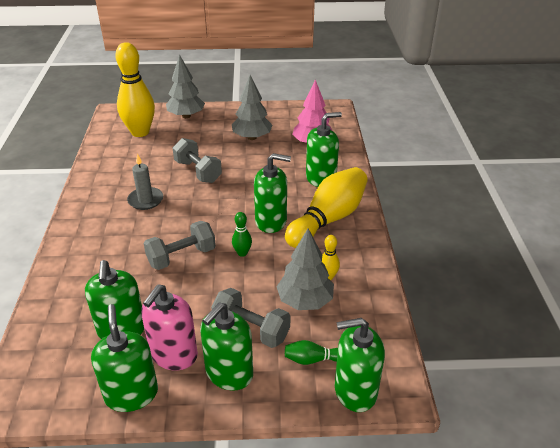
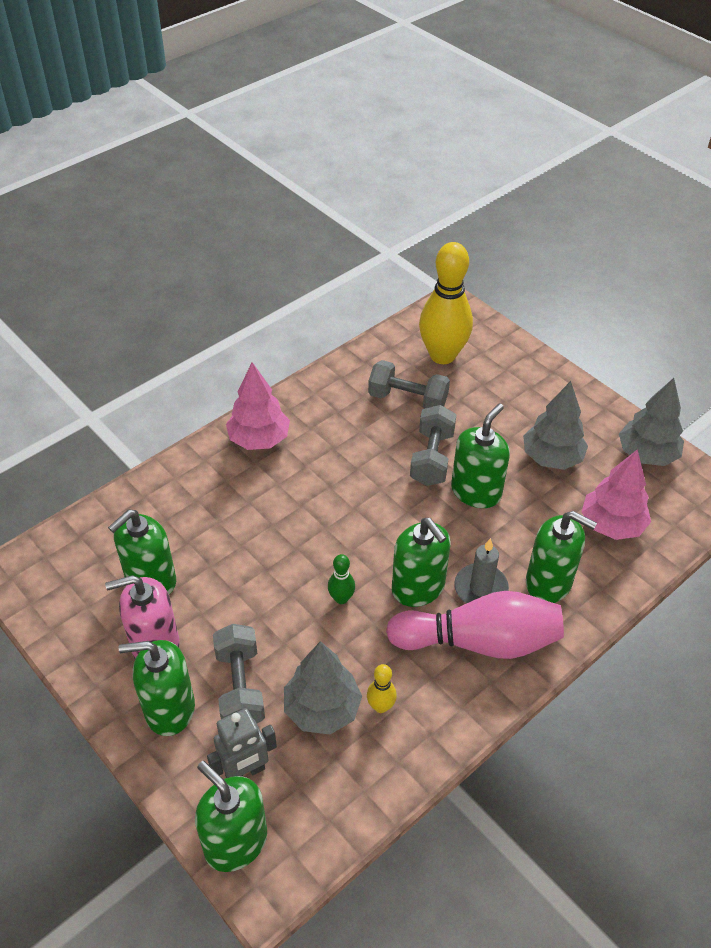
camera: 50 degrees right, 10 degrees up
(89, 224) = (259, 439): none -> pink tree
(131, 394) = (86, 648): green soap dispenser -> green soap dispenser (476, 491)
(145, 200) = (338, 452): grey candle -> grey candle (480, 588)
(181, 256) = (286, 550): grey dumbbell -> grey dumbbell (407, 399)
(186, 116) = (520, 368): grey tree -> grey tree (646, 454)
(312, 359) = (245, 772): green bowling pin -> grey robot
(328, 219) = (479, 641): yellow bowling pin -> pink bowling pin

